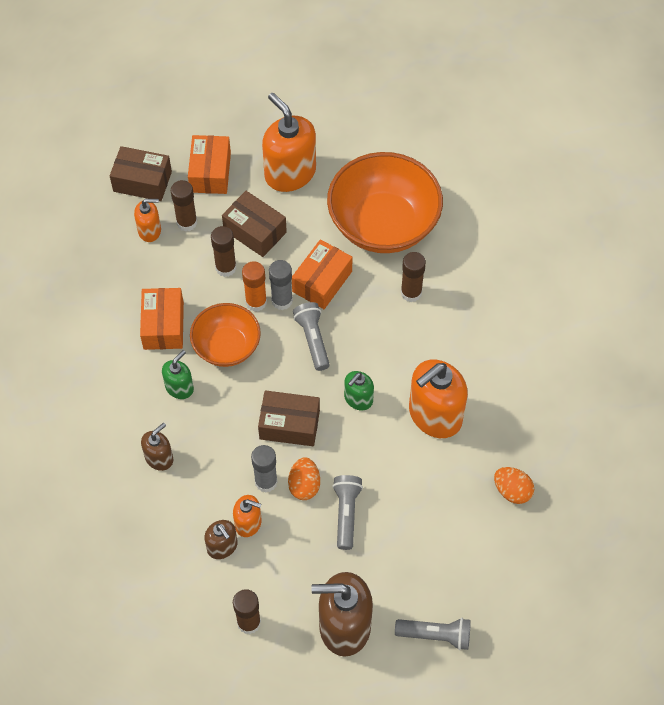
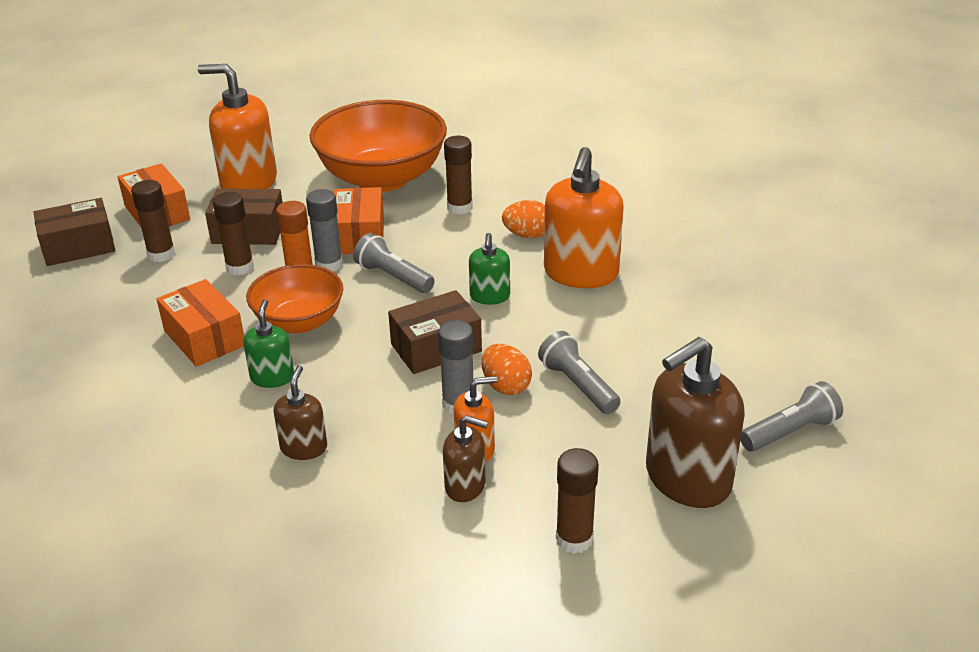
camera: 35 degrees left, 25 degrees down
(150, 230) = (120, 276): orange soap dispenser -> none
(512, 491) = (719, 289): orange egg -> orange egg (527, 235)

